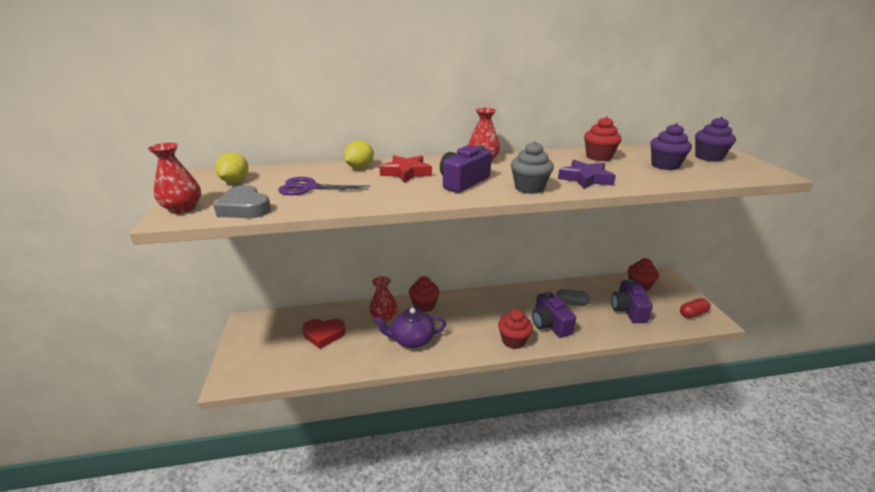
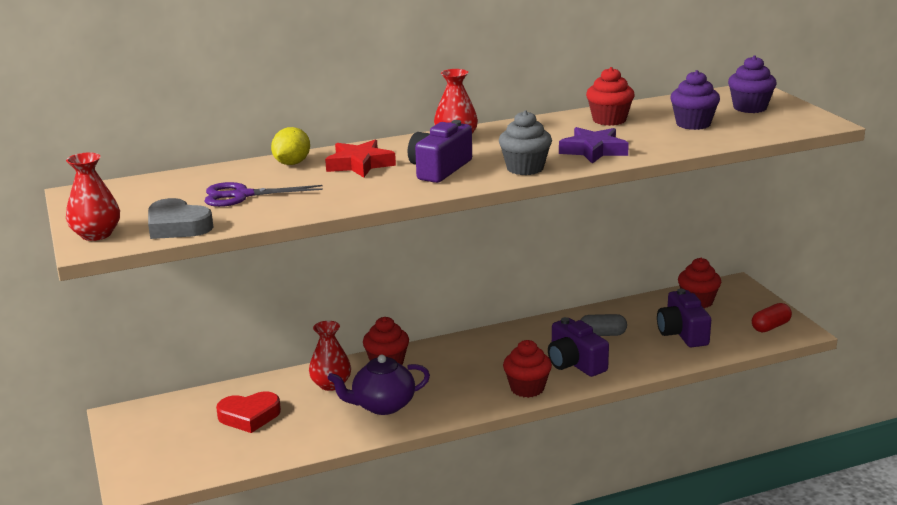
camera: 10 degrees left, 5 degrees down
(235, 181) = (133, 197): yellow lemon -> none

